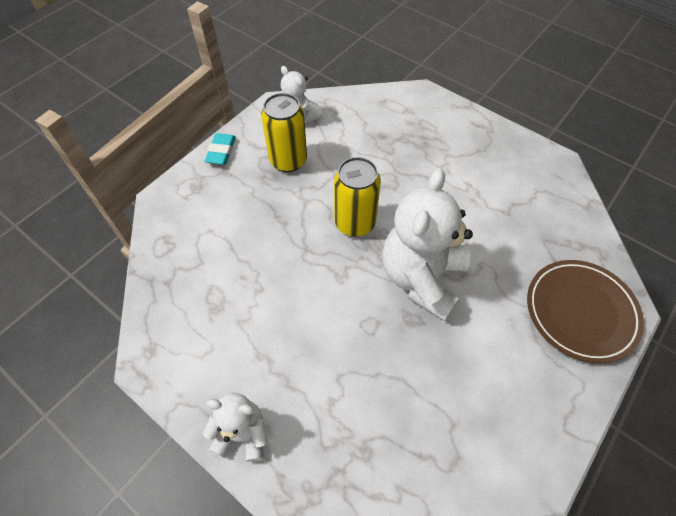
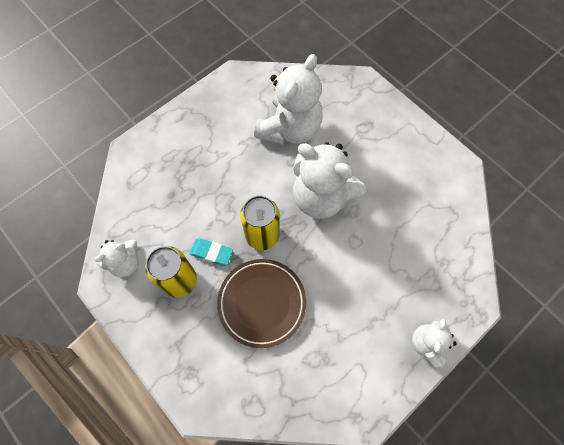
camera: 80 degrees left, 10 degrees up
(221, 151) = (151, 345): turquoise eraser -> turquoise eraser (211, 253)
(507, 229) = (290, 129): none -> white teddy bear
(580, 312) = (362, 107): brown plate -> brown plate (262, 303)

